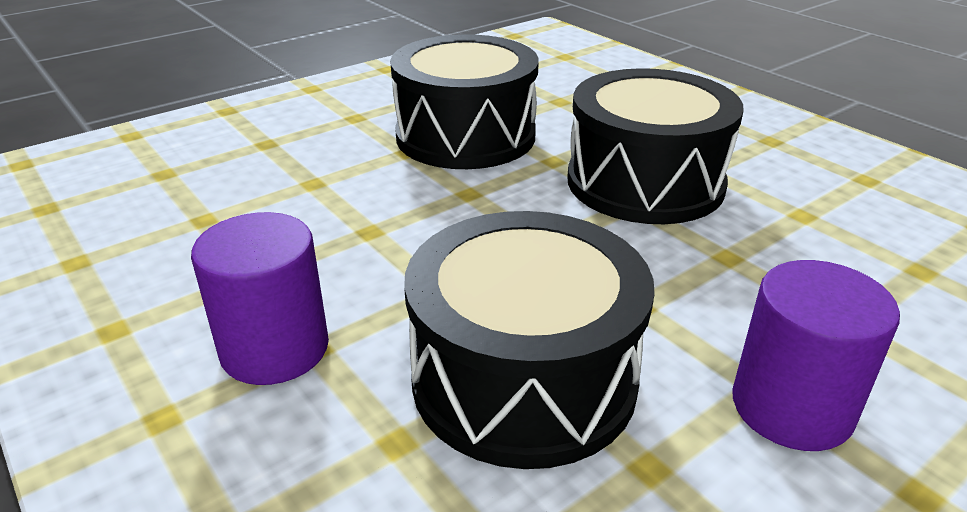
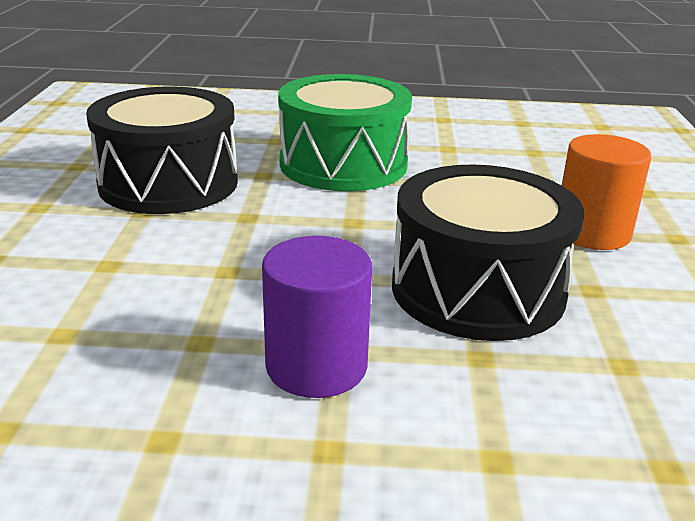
camera: 50 degrees left, 5 degrees down
(645, 182) = (343, 164): black drum -> green drum
(791, 407) = (592, 233): purple cylinder -> orange cylinder

